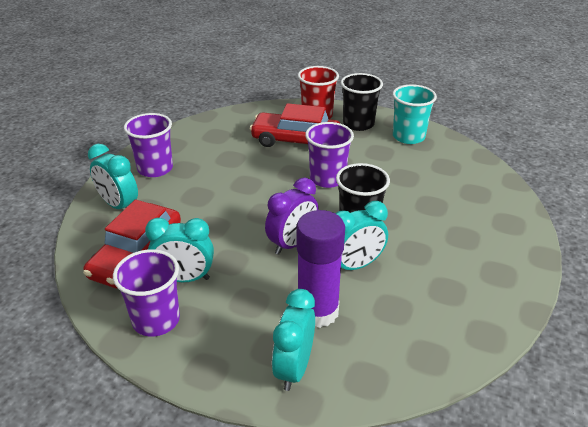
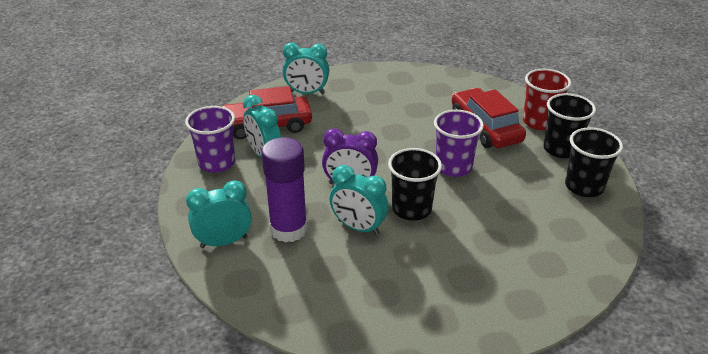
camera: 55 degrees right, 0 degrees up
(119, 206) = (307, 93): turquoise clock -> turquoise clock turned 90 degrees counterclockwise
(155, 169) = (363, 85): purple cup -> none
(408, 137) = (584, 186): turquoise cup -> black cup

